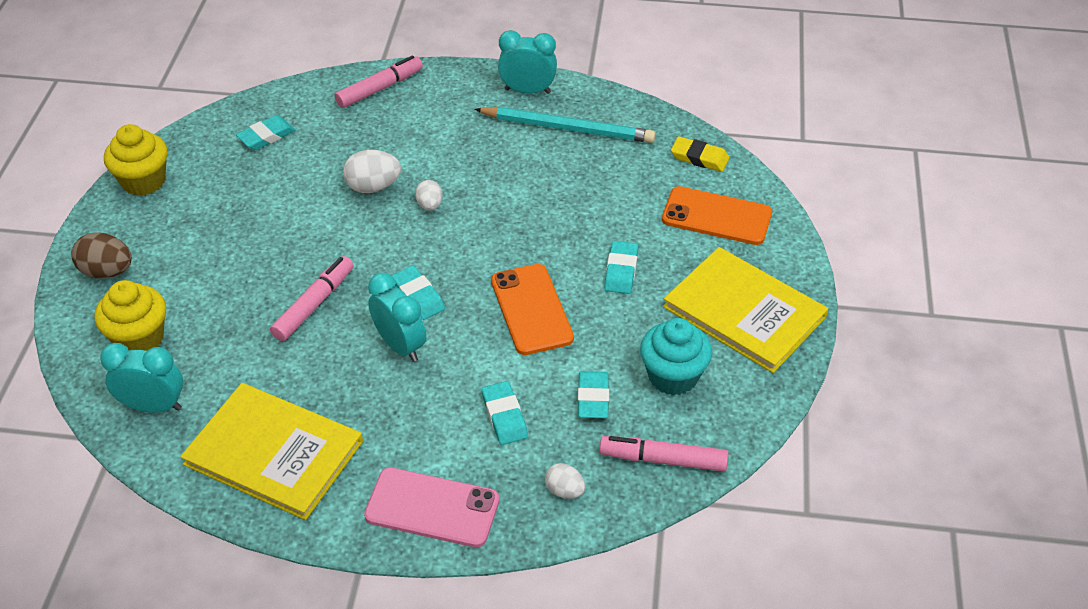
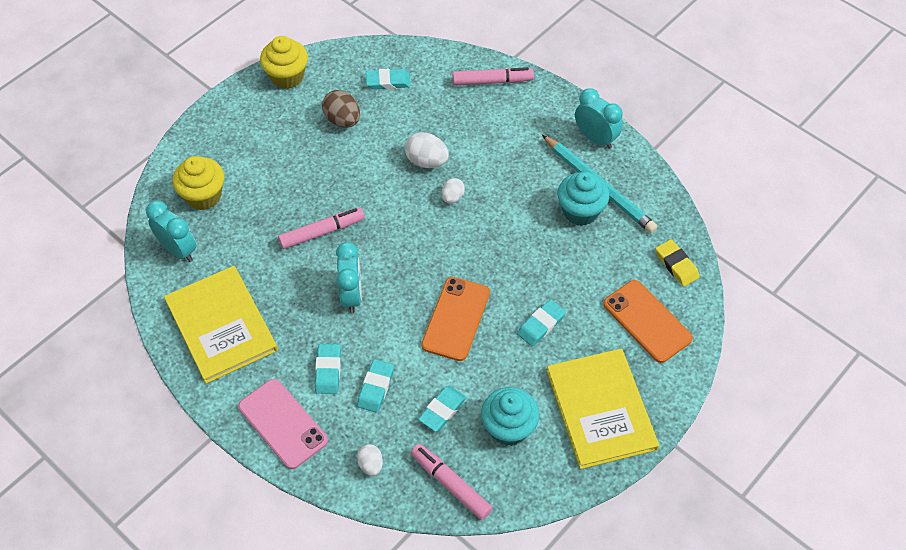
camera: 35 degrees right, 10 degrees up
(107, 272) = (219, 135): brown egg -> brown egg (342, 120)
(418, 296) = (391, 264): turquoise eraser -> turquoise eraser (328, 370)
(569, 157) = (580, 211): none -> turquoise cupcake

